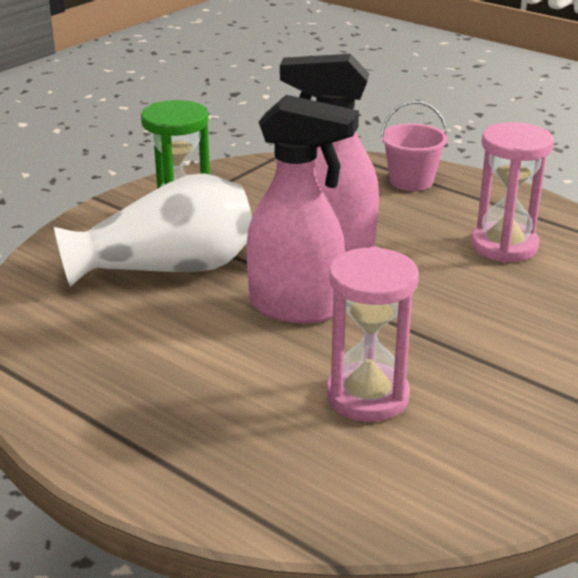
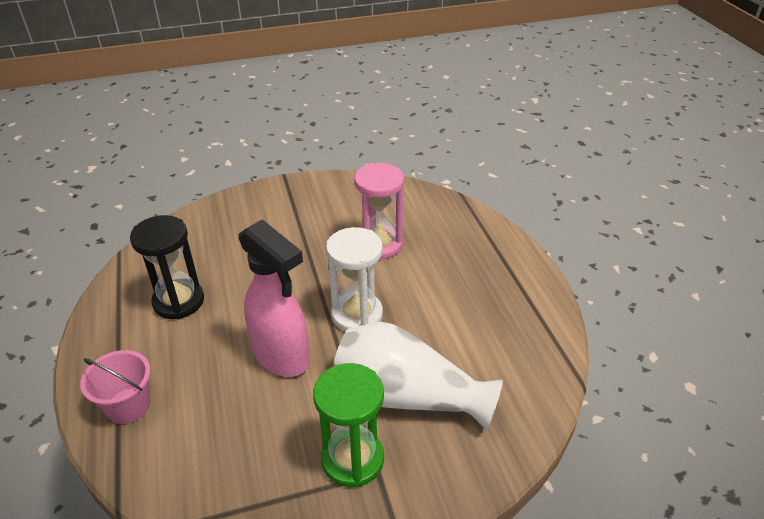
camera: 145 degrees left, 10 degrees up
(297, 308) = (357, 314): pink spray bottle -> white hourglass
(504, 246) = (178, 301): pink hourglass -> black hourglass

